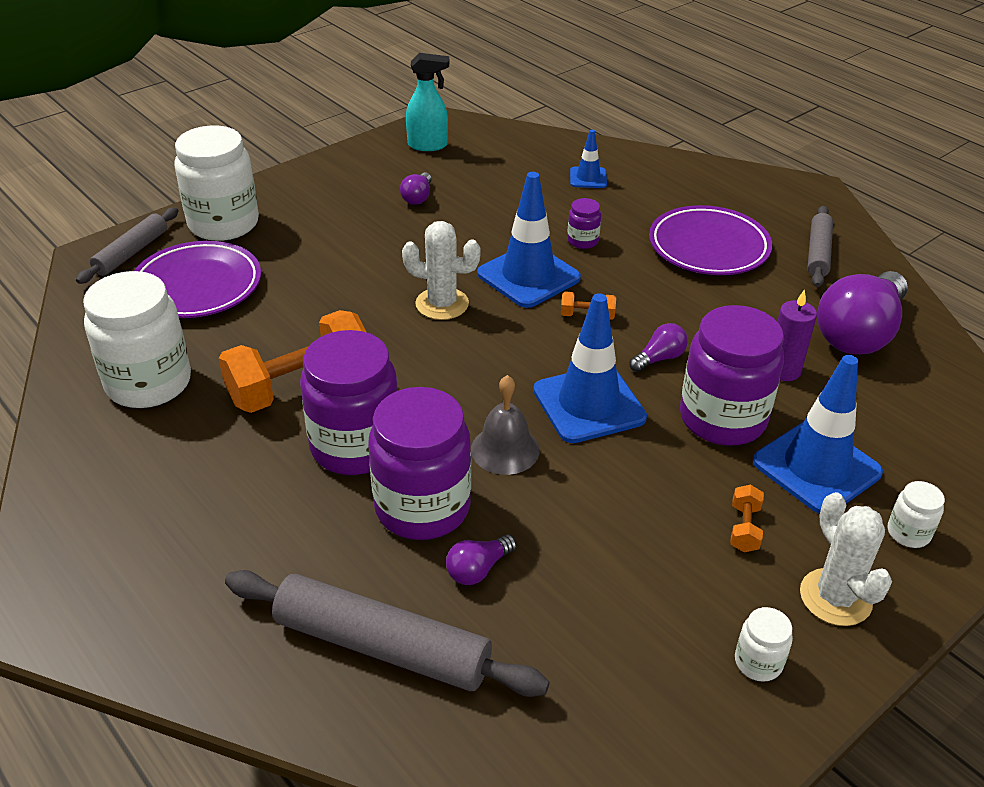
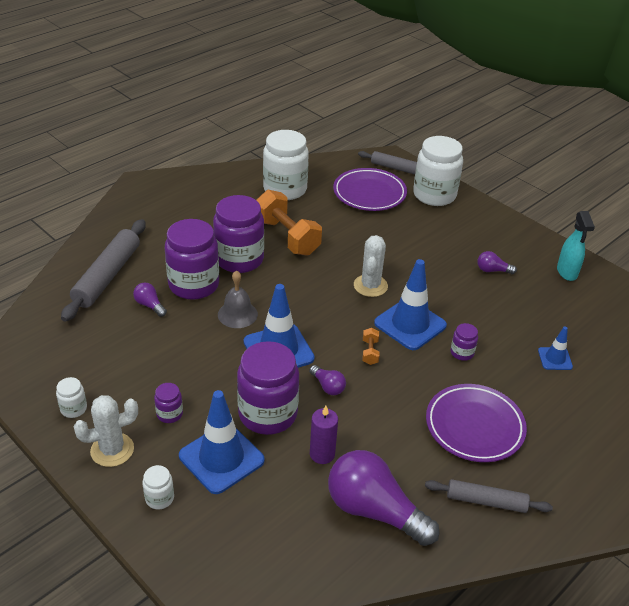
camera: 85 degrees right, 0 degrees up
(744, 528) = (169, 414): orange dumbbell -> purple jar

